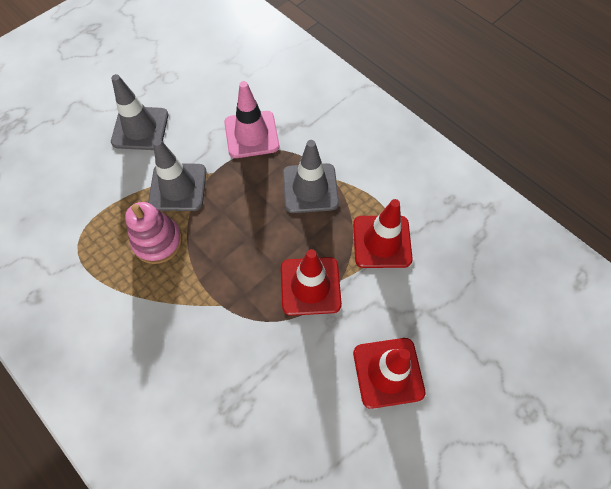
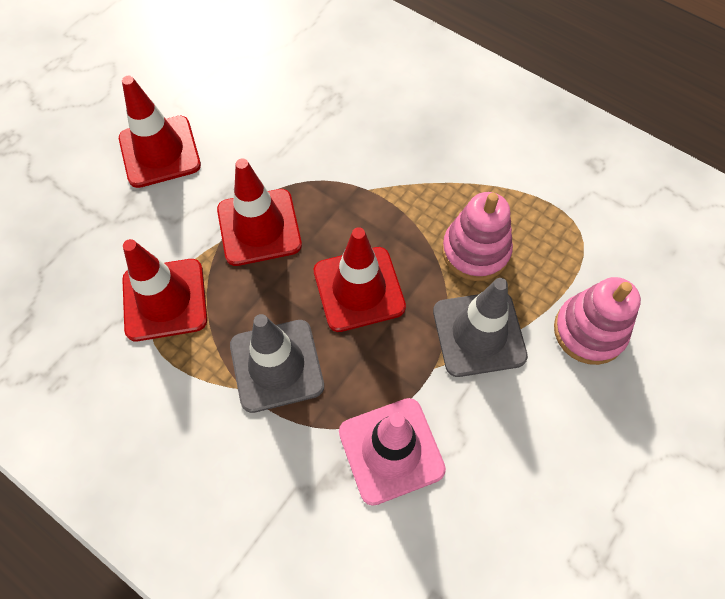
camera: 170 degrees right, 0 degrees up
(108, 178) = (589, 331): none -> pink stacking toy
(140, 128) = (584, 430): grey traffic cone -> none
(247, 227) = (359, 289): none -> red traffic cone

